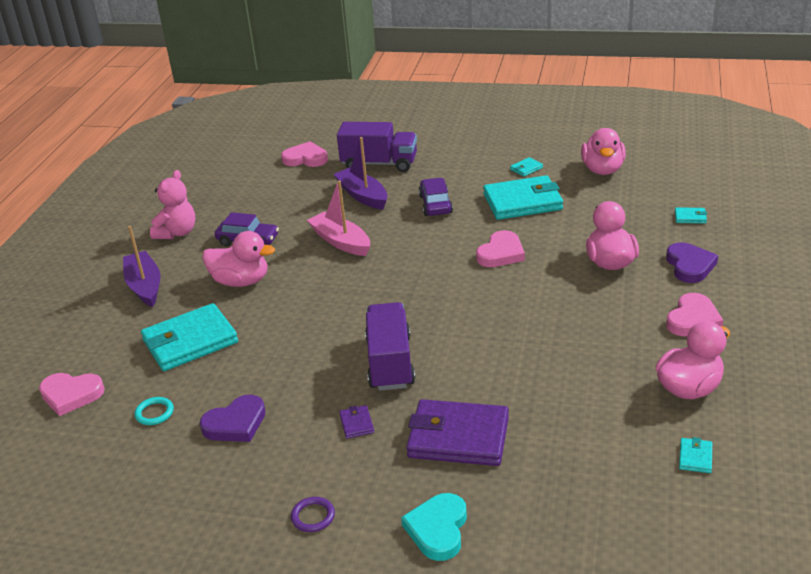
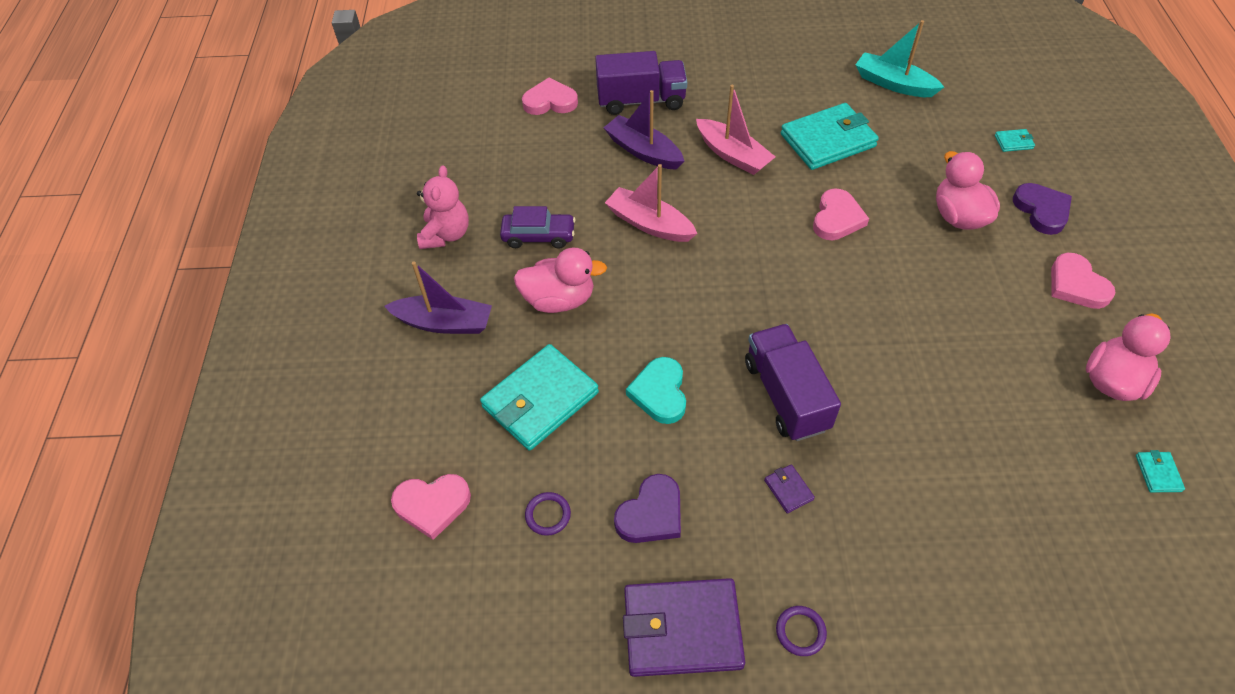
camera: 15 degrees left, 20 degrees up
(144, 286) = (444, 323): purple boat -> purple boat turned 135 degrees clockwise
(154, 413) = (548, 515): turquoise ring -> purple ring
(435, 204) = (733, 155): purple car -> pink boat
(438, 529) = (942, 622): turquoise heart -> turquoise heart (660, 393)
(458, 437) = (907, 489): purple wallet -> purple wallet (682, 629)
(526, 168) = (810, 90): turquoise wallet -> none
(602, 170) = (893, 84): pink duck -> turquoise boat
(693, 319) = (1076, 285): pink heart -> pink heart turned 135 degrees clockwise

